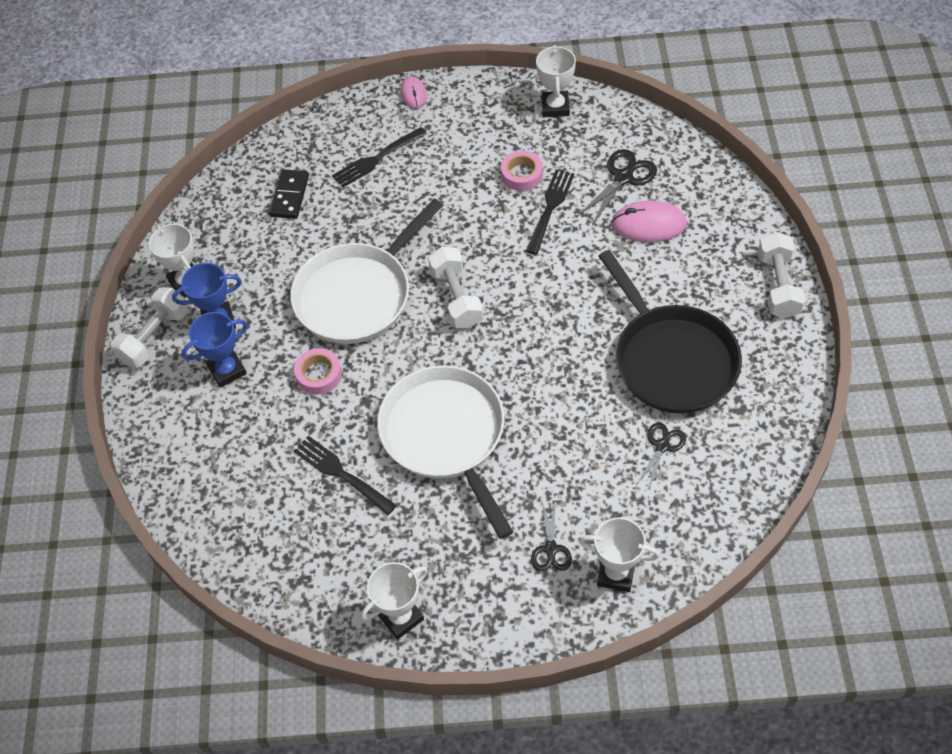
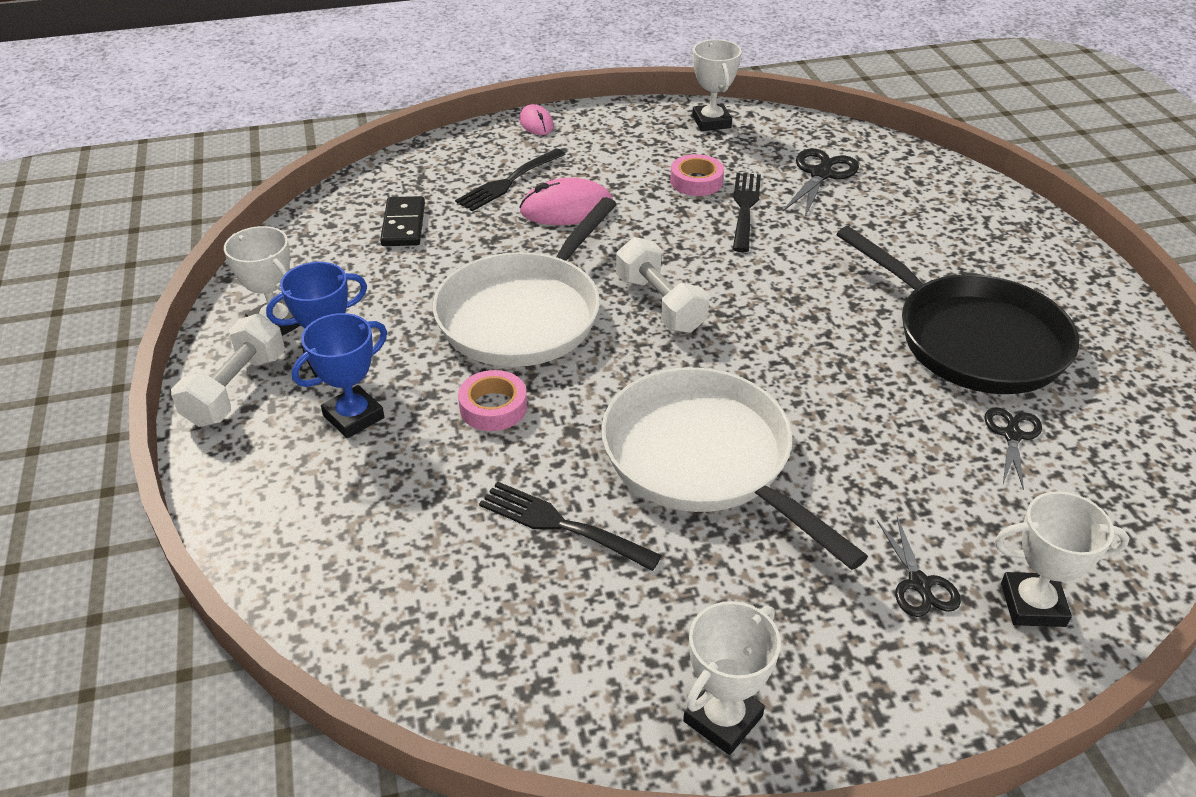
camera: 15 degrees left, 15 degrees down
(648, 224) = (873, 213): pink mouse -> pink mouse (566, 209)
(778, 286) = (1060, 254): white dumbbell -> none

